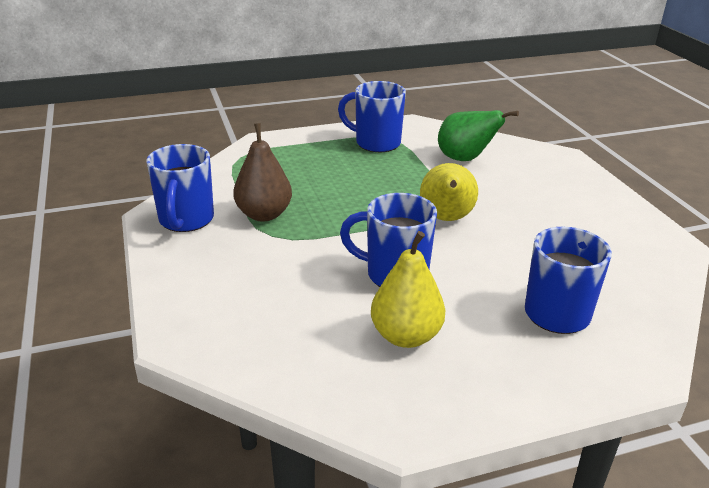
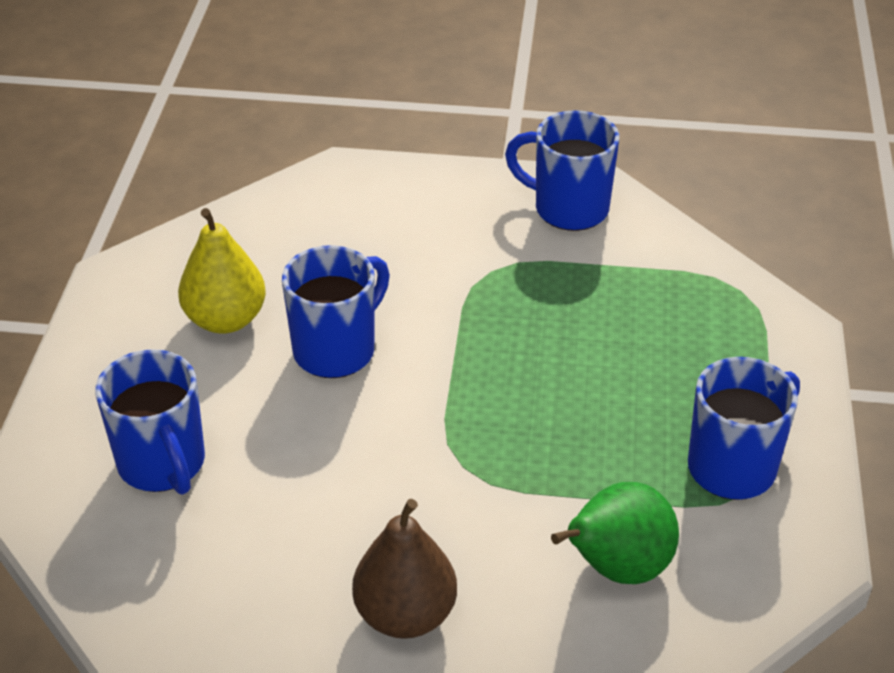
camera: 115 degrees right, 10 degrees up
(264, 214) = (547, 275): brown pear -> brown pear (405, 614)
(446, 218) = (433, 453): yellow pear -> none

